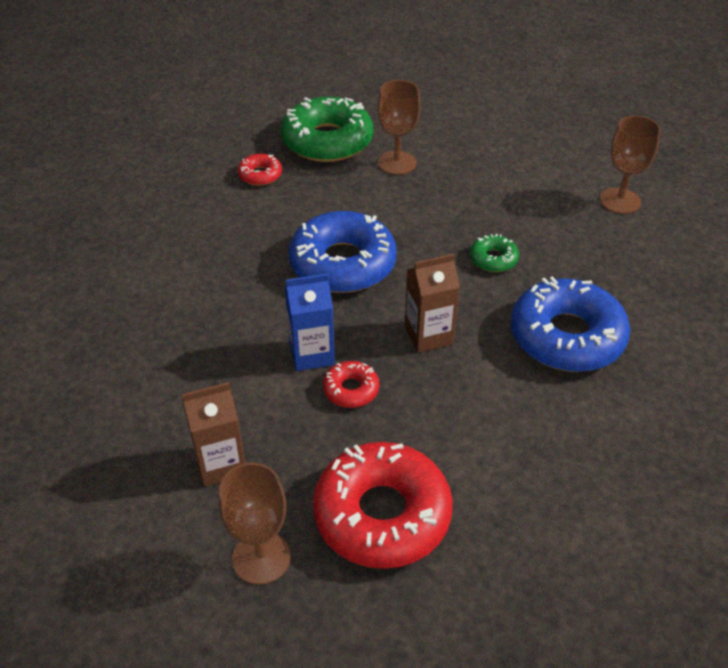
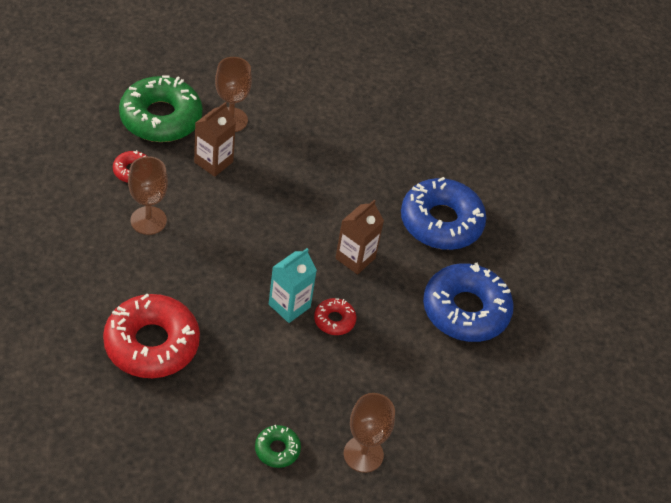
camera: 40 degrees left, 5 degrees up
(220, 464) = (291, 409): brown carton -> brown carton (213, 162)
(312, 354) = (289, 306): blue carton -> turquoise carton
(343, 264) = (257, 226): blue donut -> blue donut (465, 310)
(382, 514) = (412, 393): red donut -> red donut (151, 344)
(493, 259) = (357, 180): green donut -> green donut (277, 449)
(620, 201) = (409, 96): brown goblet -> brown goblet (148, 220)

